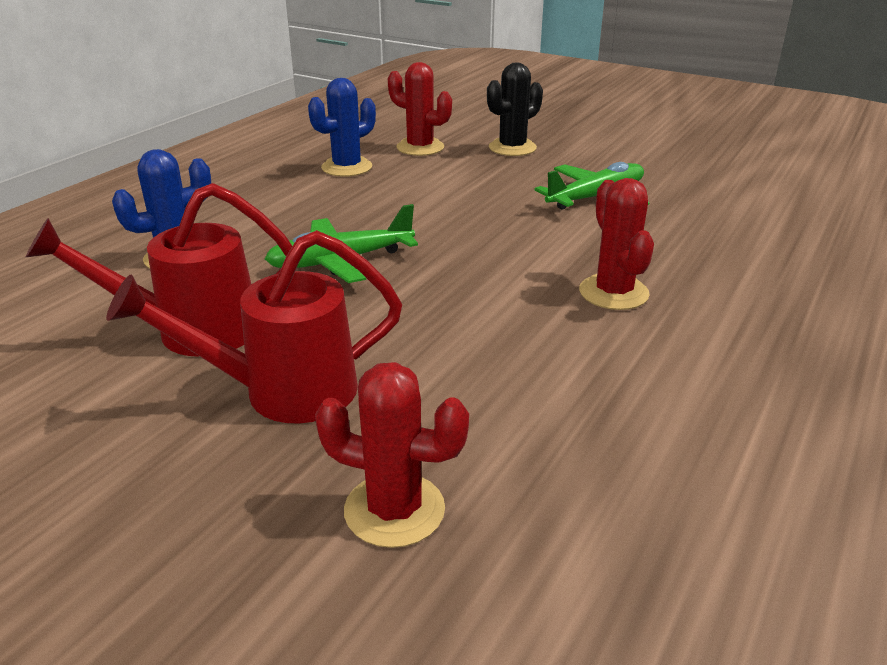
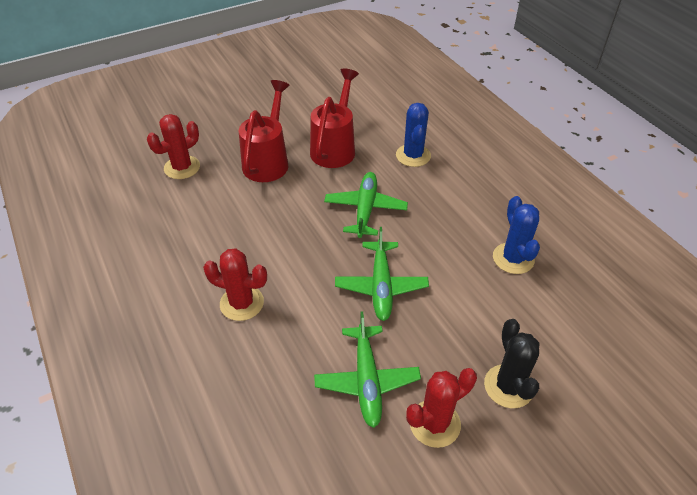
camera: 120 degrees right, 15 degrees up
(420, 147) = (539, 319): red cactus -> red cactus (434, 423)
(469, 219) = (381, 286): none -> green plane

